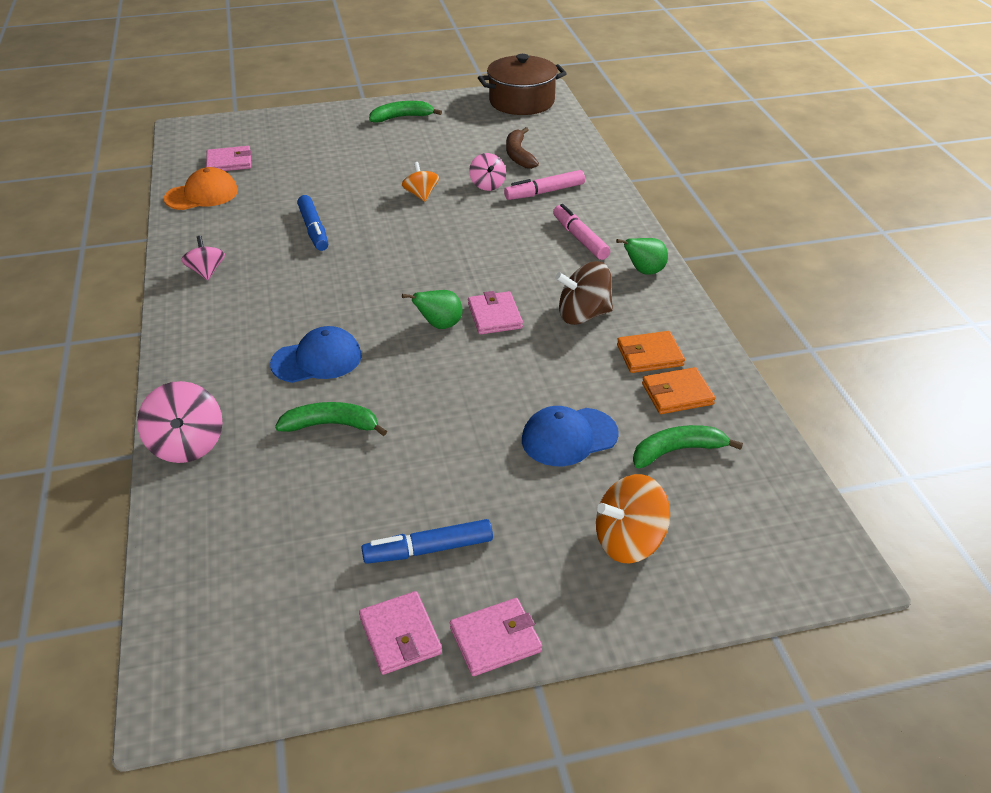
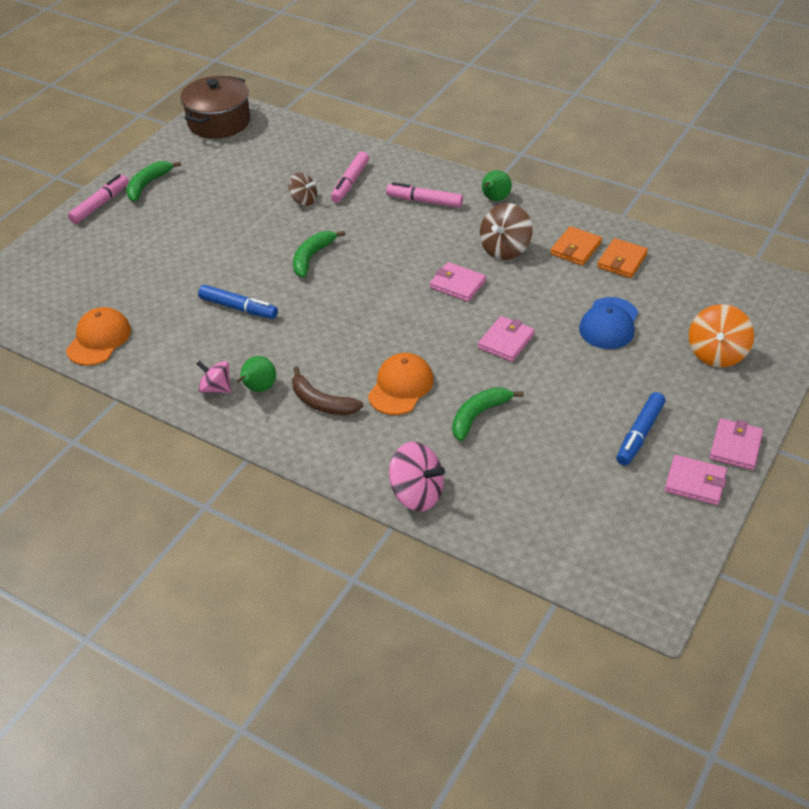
camera: 45 degrees left, 5 degrees up
(229, 162) = (71, 301): pink wallet -> pink wallet (506, 341)
(317, 360) = (401, 387): blue cap -> orange cap
(351, 114) = (100, 204): none -> pink marker
(421, 195) = (270, 235): orange spinning top -> none
(439, 325) = (436, 313): green pear -> green pear (258, 388)
(487, 185) = (304, 200): pink spinning top -> brown spinning top
(518, 155) = (287, 165): brown banana -> brown banana (321, 402)
(677, 451) = (667, 291): green banana -> green banana (312, 257)

